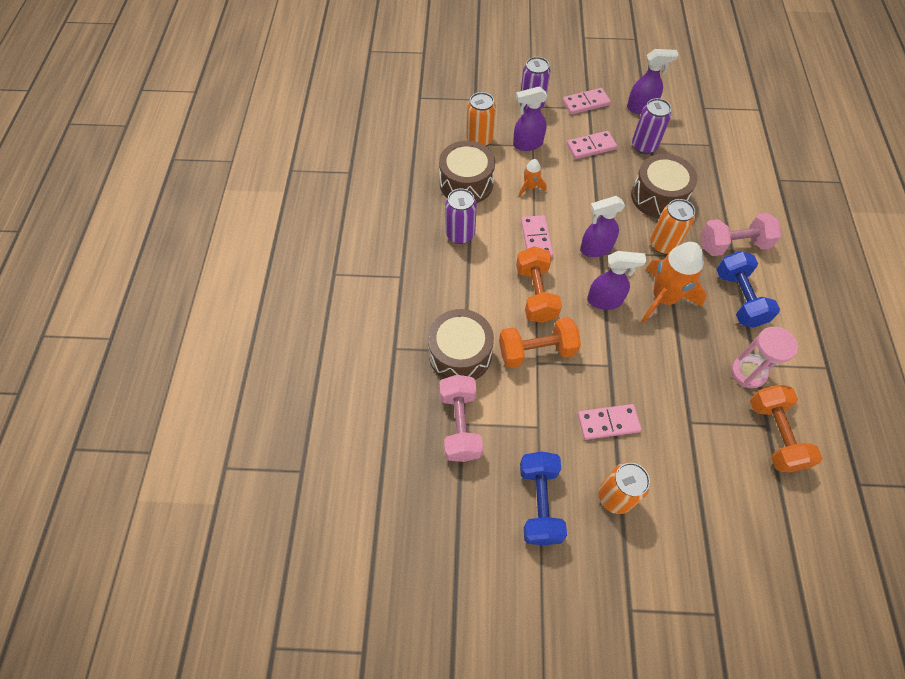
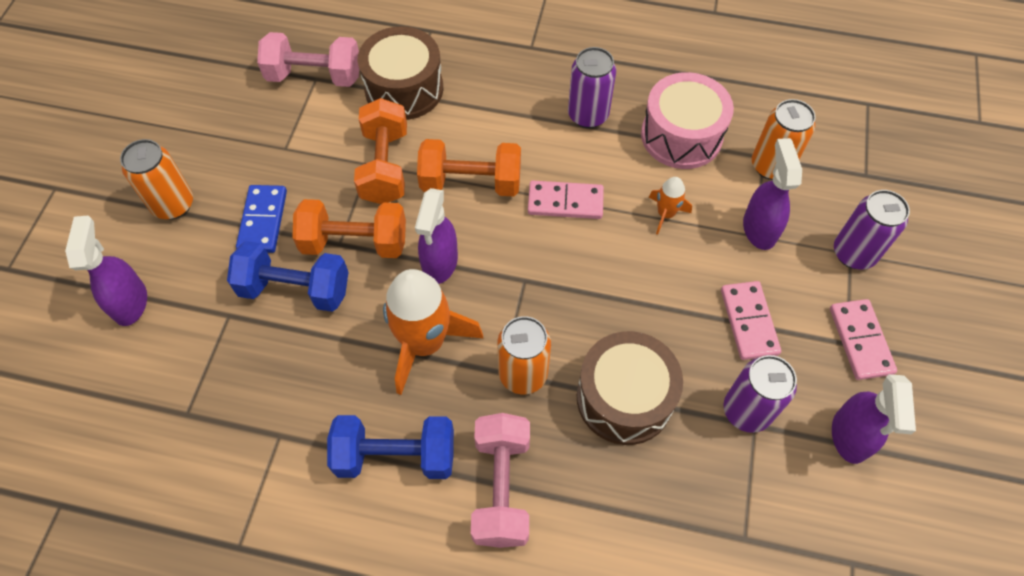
camera: 100 degrees right, 0 degrees up
(466, 183) = (681, 136): brown drum -> pink drum
(539, 503) = (198, 131): blue dumbbell -> blue dumbbell (295, 289)
(595, 249) = (533, 274): purple spray bottle -> purple spray bottle (130, 302)
(608, 422) = (263, 221): pink domino -> blue domino
(748, 372) = (271, 419): pink hourglass -> none
(774, 435) = (170, 417): orange dumbbell -> orange dumbbell (355, 242)

